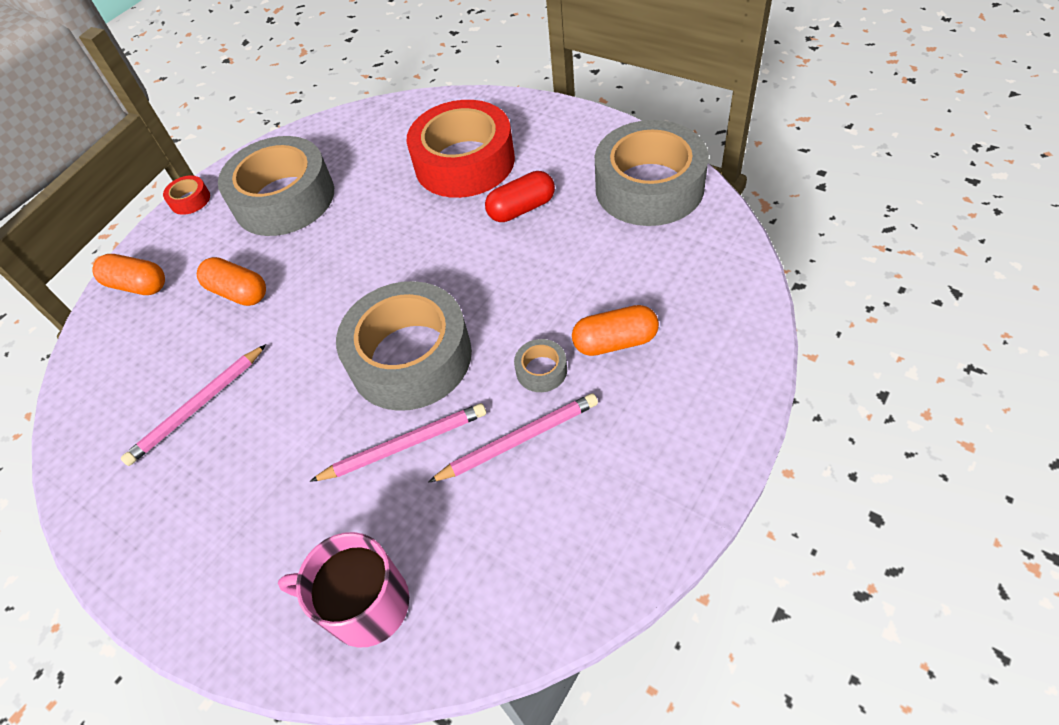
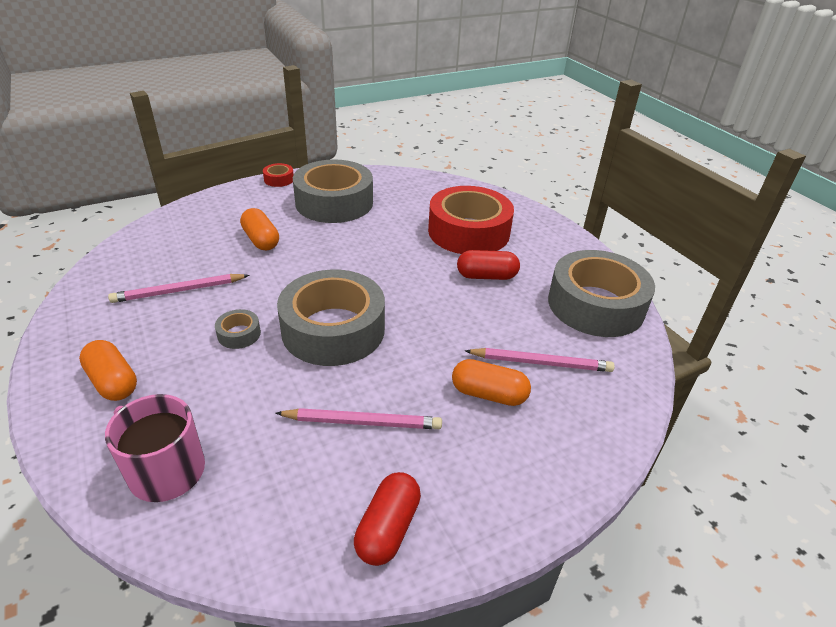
camera: 20 degrees right, 15 degrees down
(138, 285) = (209, 210): orange capsule -> orange capsule (113, 382)
(404, 445) = (282, 382): pink pencil -> pink pencil (541, 363)
(541, 370) = (417, 384): grey tape -> grey tape (239, 334)
(619, 526) = (388, 528): none -> red capsule

